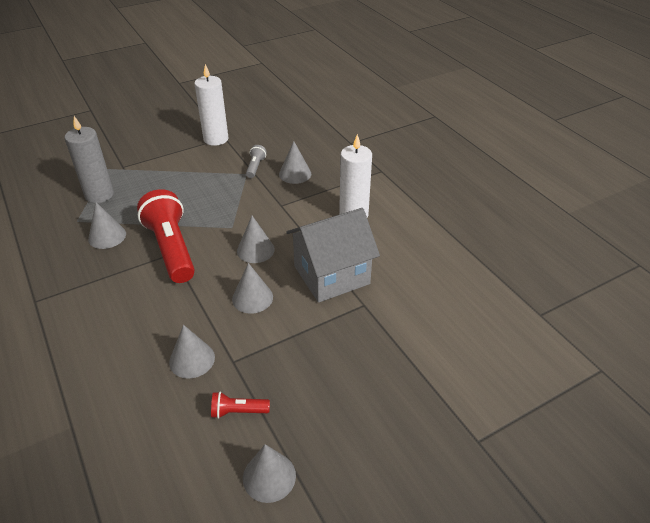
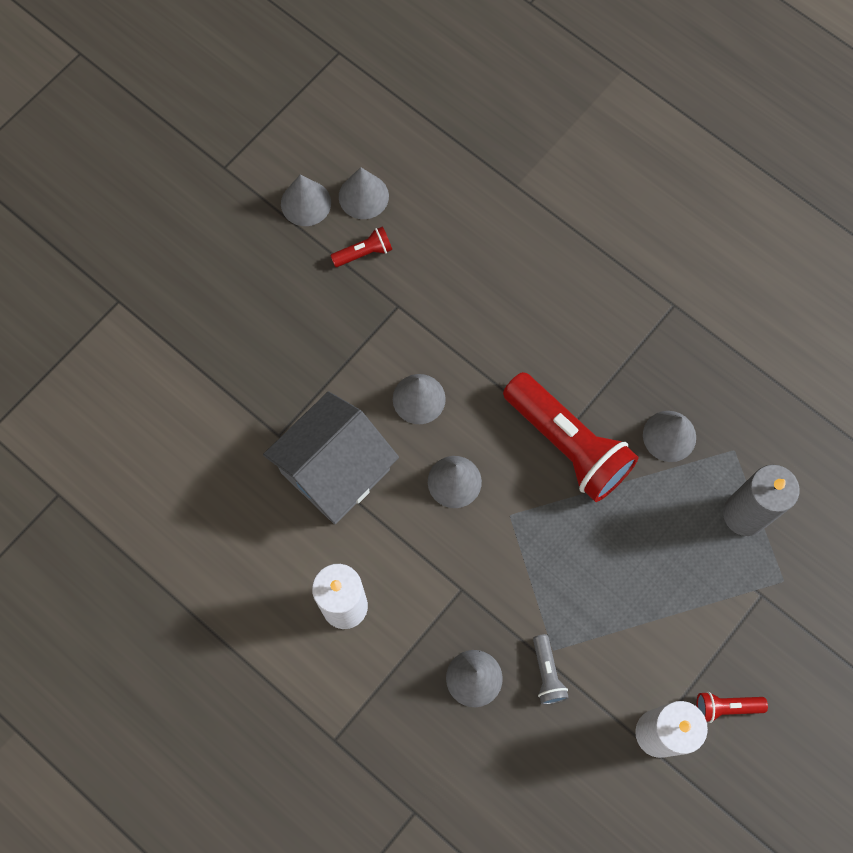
camera: 160 degrees right, 30 degrees up
(177, 139) = (726, 707): none -> red flashlight
(192, 359) = (443, 293): grey cone -> grey cone (363, 196)

